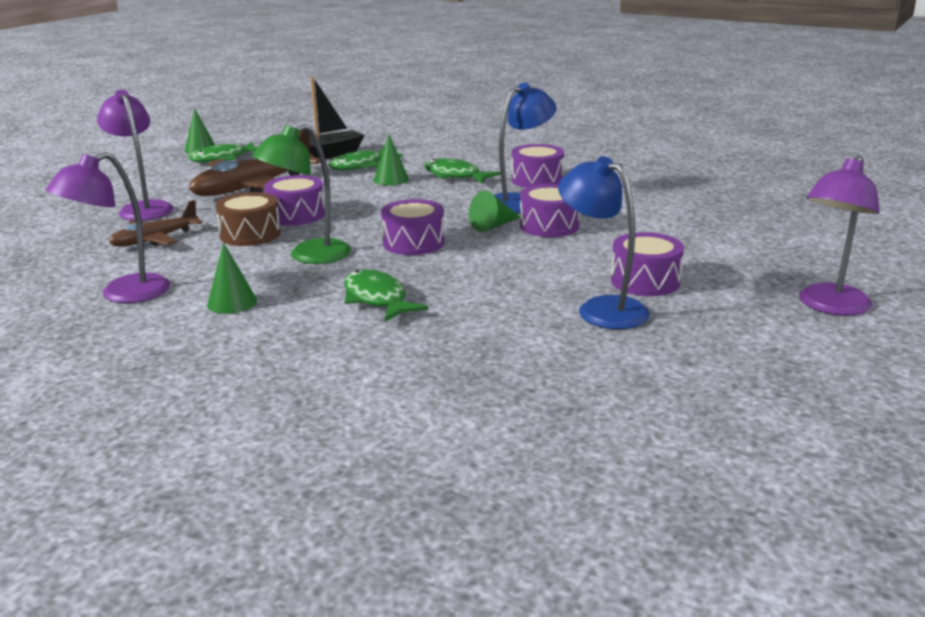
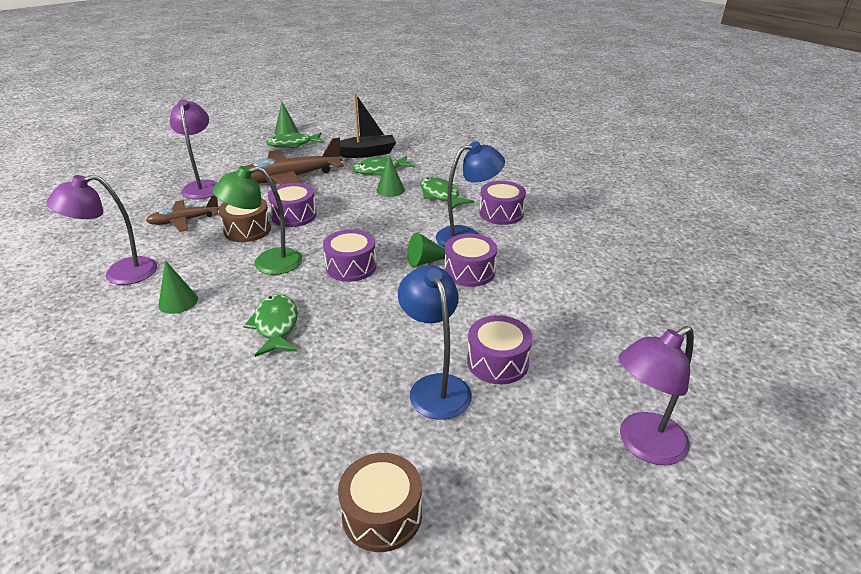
camera: 20 degrees right, 10 degrees up
(641, 397) = (382, 514): none -> brown drum

